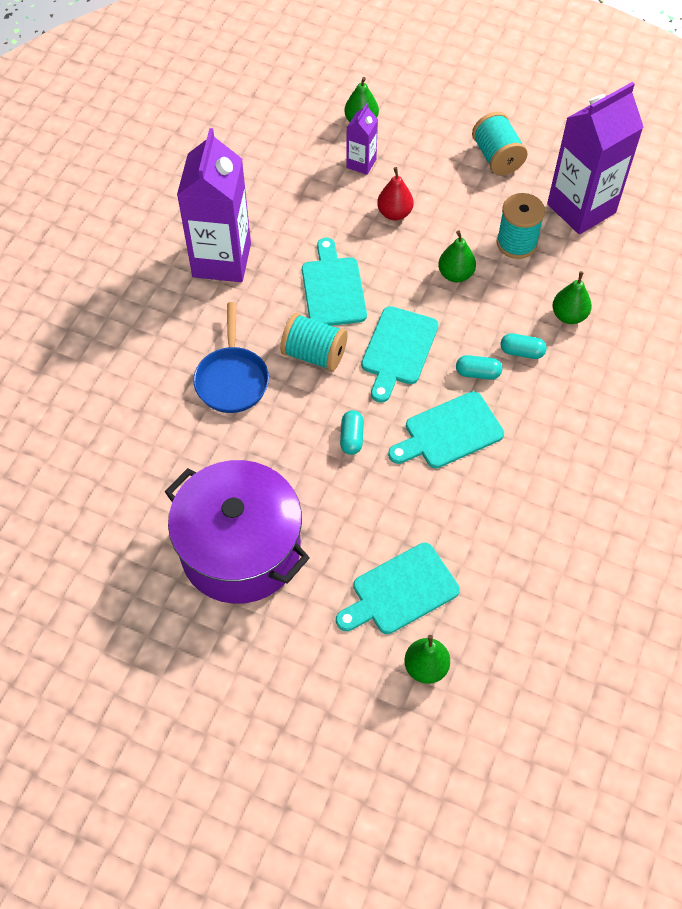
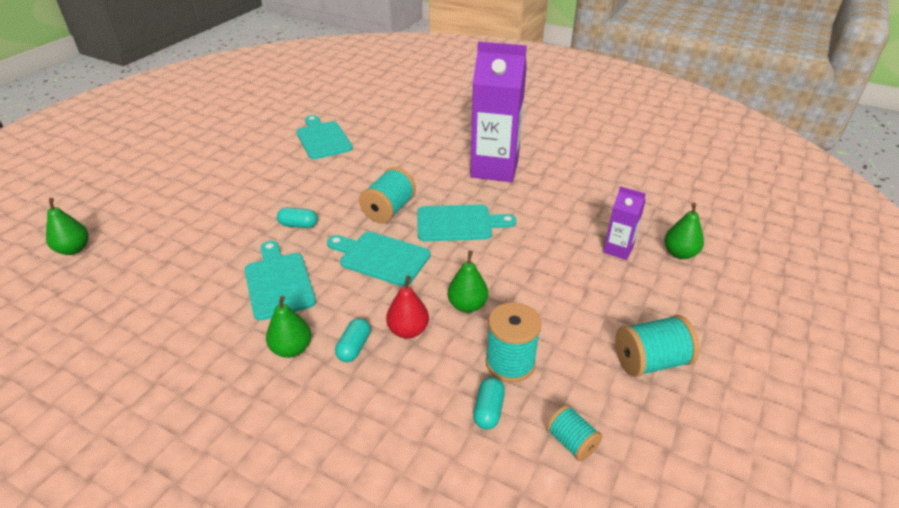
camera: 95 degrees right, 20 degrees down
(232, 379) = (376, 171): blue pan -> none
(240, 549) = (230, 171): purple pot -> none
(394, 213) = (551, 268): red pear -> red pear (408, 330)
(400, 591) = (146, 241): turquoise cutting board -> turquoise cutting board (323, 139)
(477, 373) = (338, 309): turquoise capsule -> turquoise capsule (488, 410)
(569, 315) = (394, 399): green pear -> green pear (292, 349)
(581, 208) = (571, 442): purple carton -> turquoise spool

